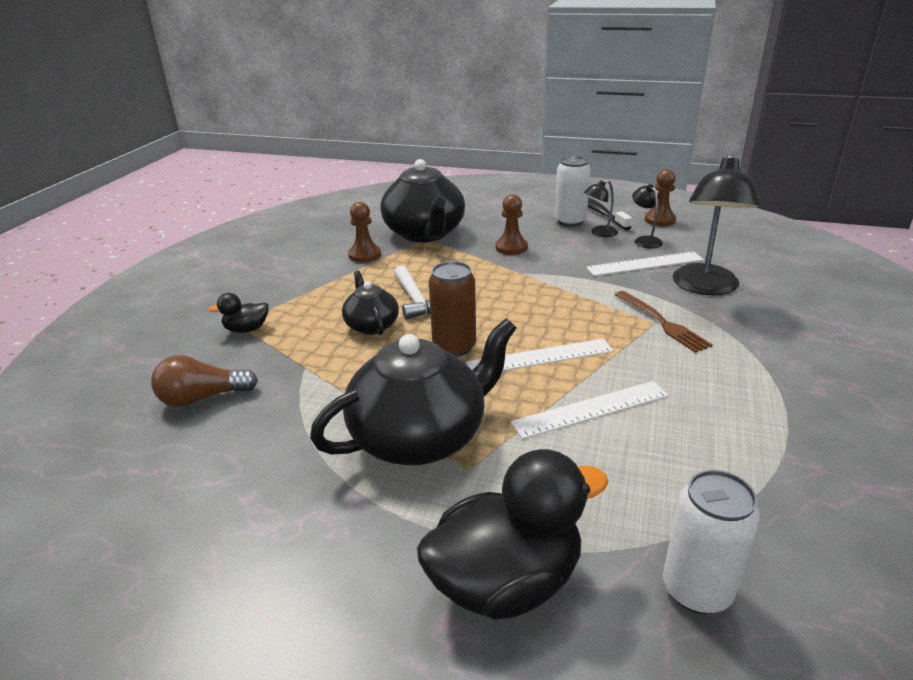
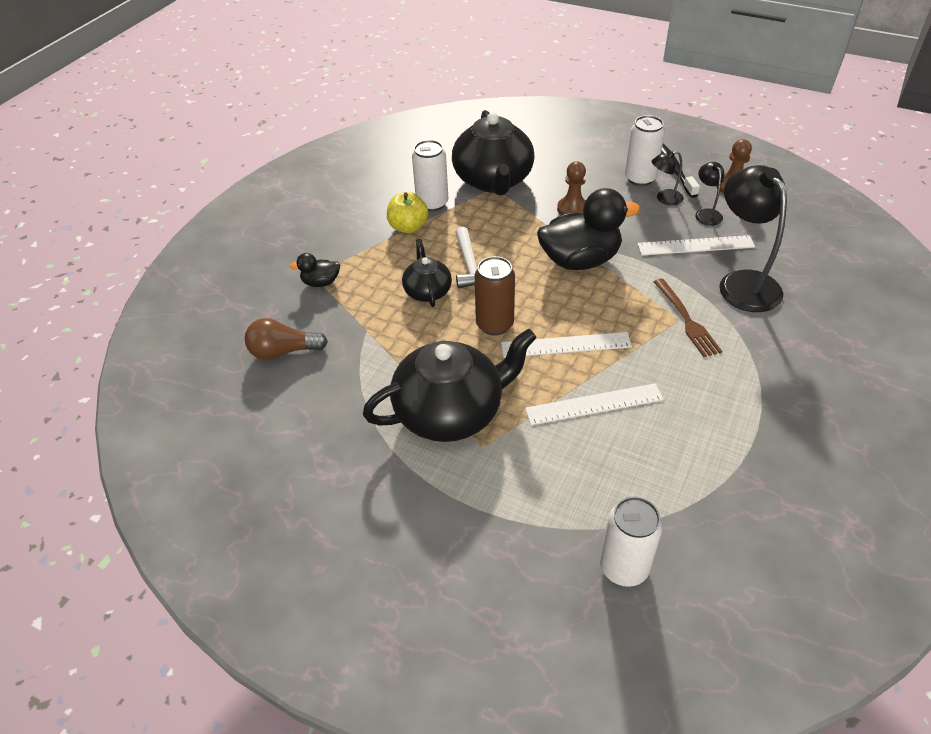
camera: 10 degrees right, 15 degrees up
(342, 275) = (408, 227): none -> yellow apple
(365, 255) = (432, 203): brown pawn -> white can
(506, 582) = (490, 541): black duck -> black duck (580, 260)
(705, 287) = (742, 282): black lamp -> black lamp turned 135 degrees clockwise

